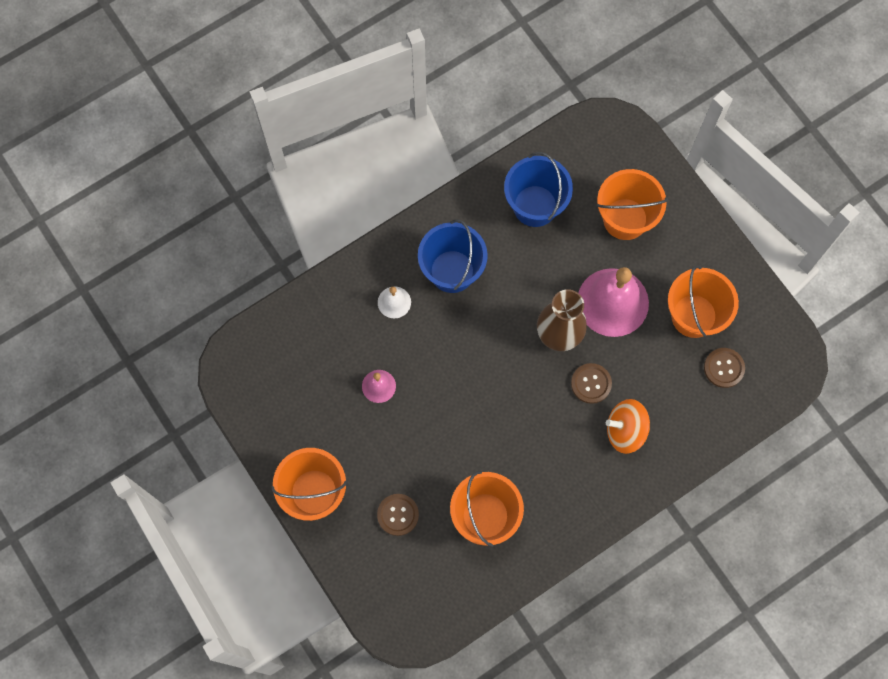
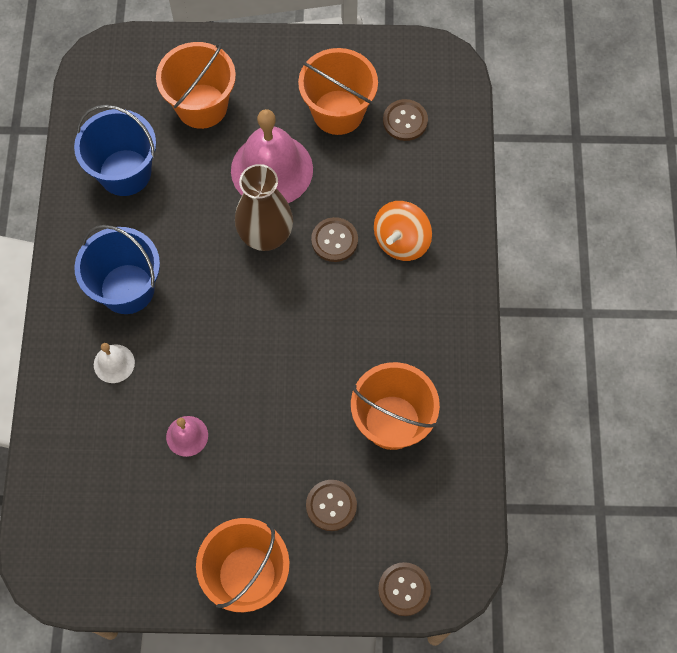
camera: 55 degrees left, 5 degrees down
(375, 602) = (404, 589): none -> brown button

